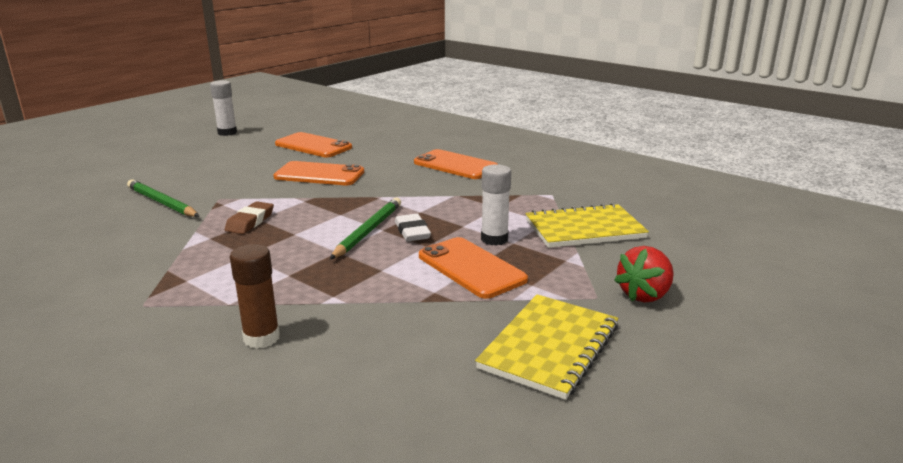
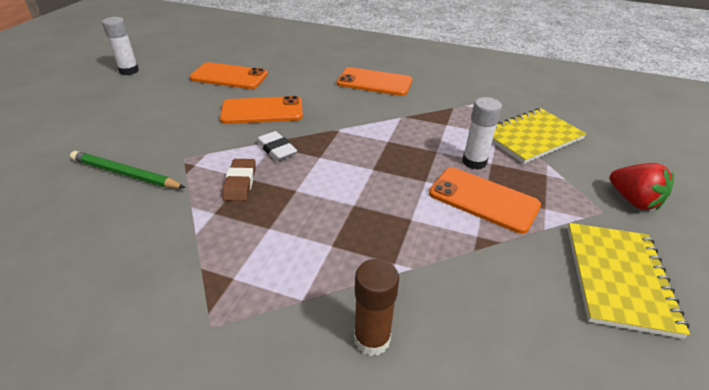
camera: 20 degrees left, 15 degrees up
(368, 231) = (361, 173): green pencil -> none
(412, 232) = (400, 166): white eraser -> white eraser (276, 149)
(644, 295) = (633, 200): red strawberry -> red strawberry turned 60 degrees counterclockwise

